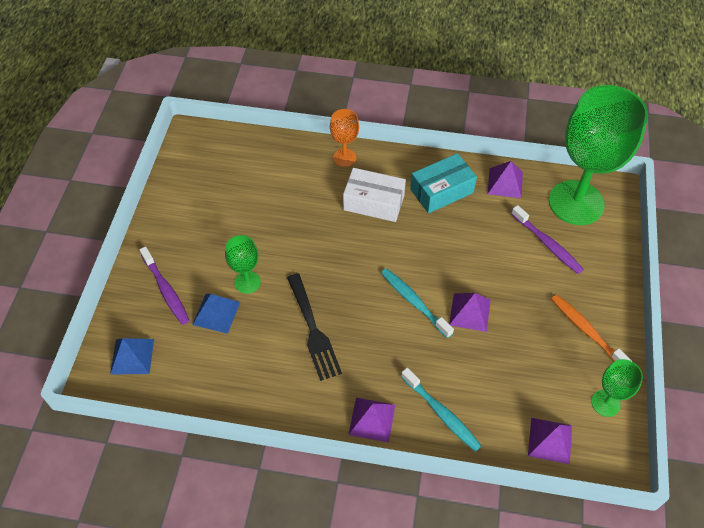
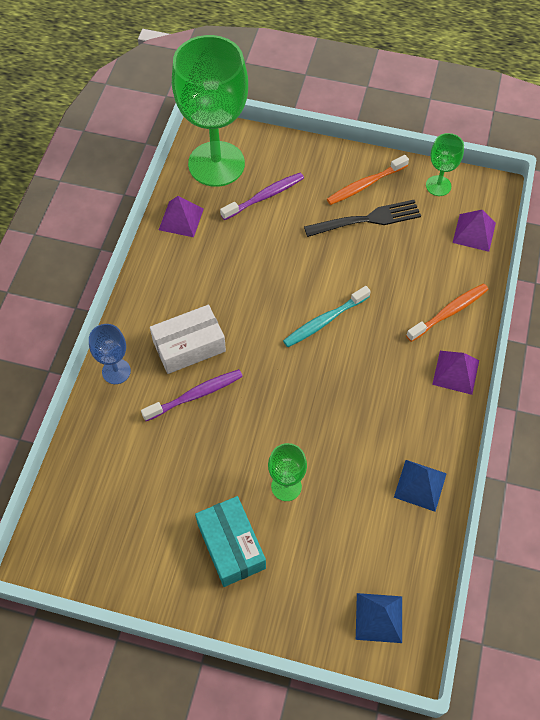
camera: 85 degrees left, 5 degrees up
(166, 290) = (289, 581): purple toothbrush -> purple toothbrush (195, 395)
(216, 313) = (326, 521): blue pyramid -> blue pyramid (420, 485)
(312, 329) = (352, 420): black fork -> black fork (366, 220)
(344, 157) = (116, 371): orange goblet -> blue goblet
(374, 202) = (189, 346): white box -> white box turned 45 degrees clockwise
(441, 191) = (183, 278): turquoise box -> turquoise box (231, 546)
(441, 413) = (449, 312): turquoise toothbrush -> orange toothbrush
(469, 312) = (339, 274): purple pyramid -> none

